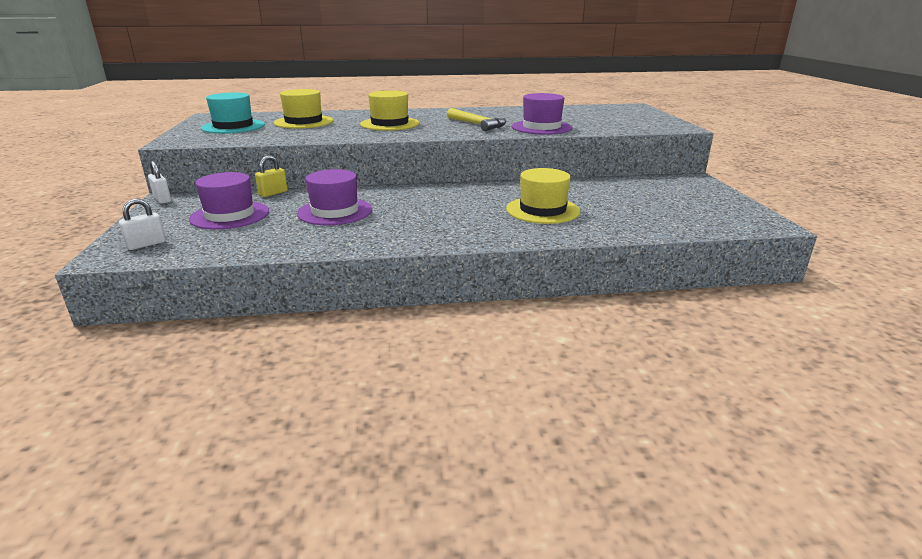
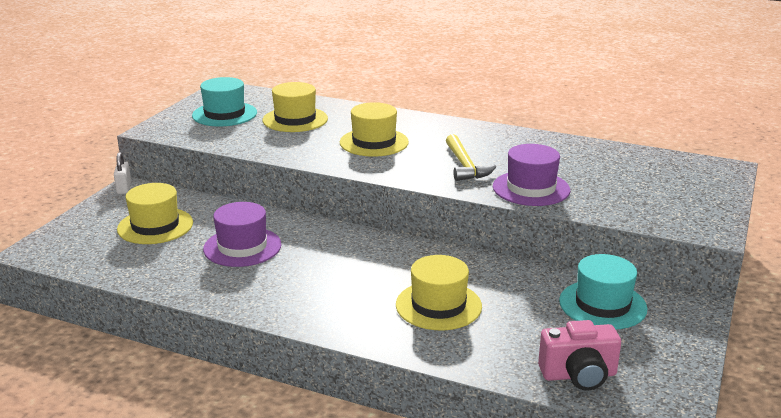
camera: 30 degrees right, 0 degrees up
(146, 244) = (67, 245): white padlock -> none
(230, 215) = (155, 226): purple hat -> yellow hat
(273, 193) = (216, 204): yellow padlock -> none
(642, 188) = (602, 305): none -> turquoise hat
(689, 222) = (579, 375): none -> pink camera

